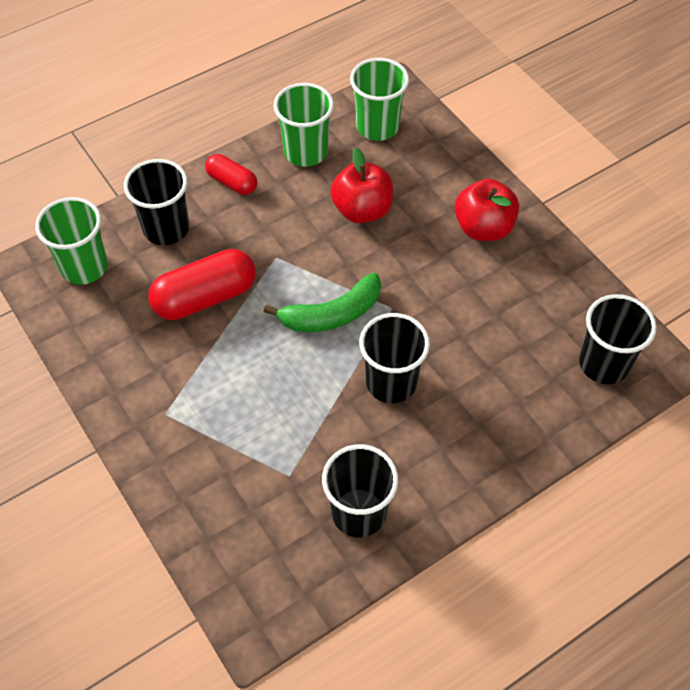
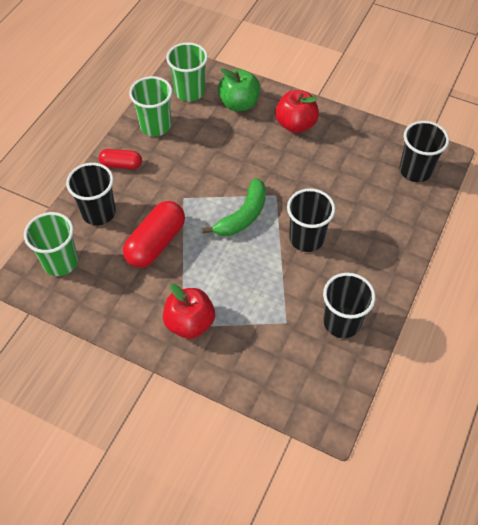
camera: 30 degrees left, 0 degrees up
(362, 210) = (216, 146): red apple -> red apple (190, 323)
(429, 169) = (239, 104): none -> green apple

